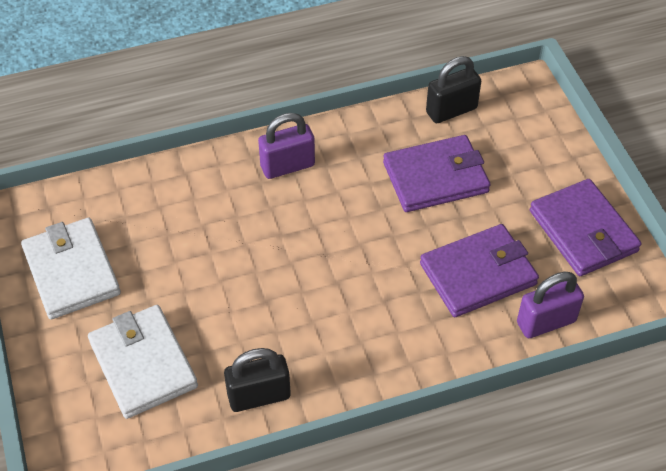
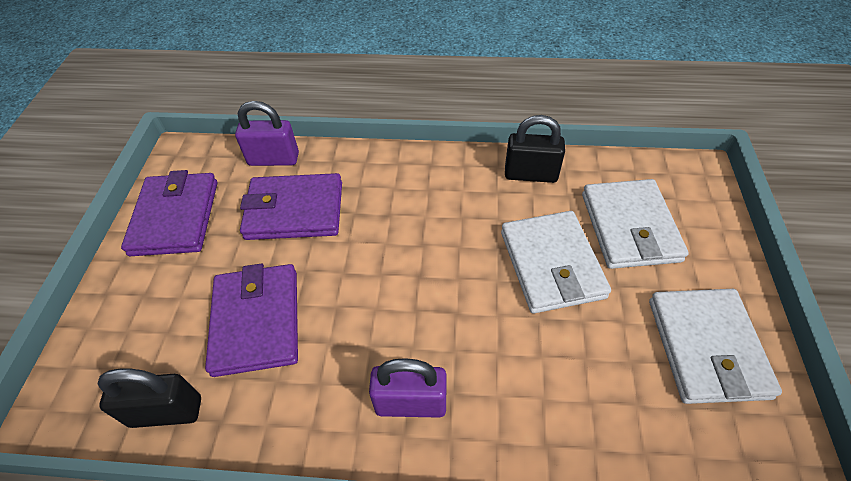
camera: 155 degrees left, 0 degrees up
(212, 300) = (551, 264): none -> white wallet
(435, 177) = (257, 321): purple wallet -> purple wallet turned 75 degrees clockwise

